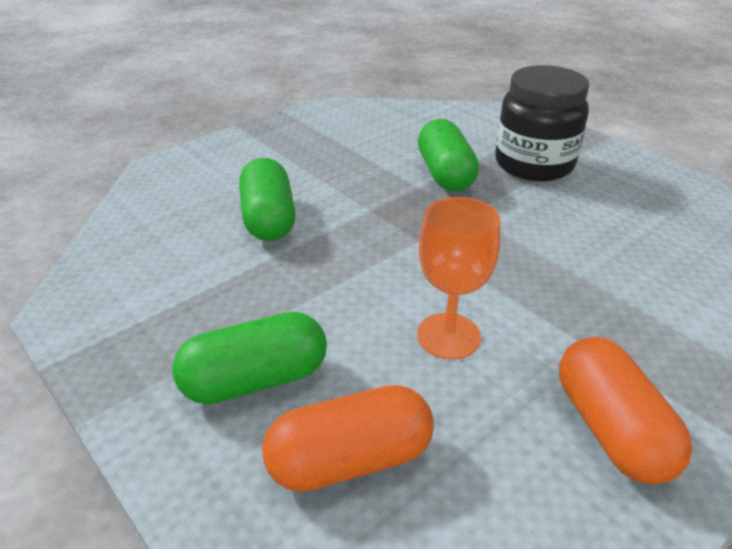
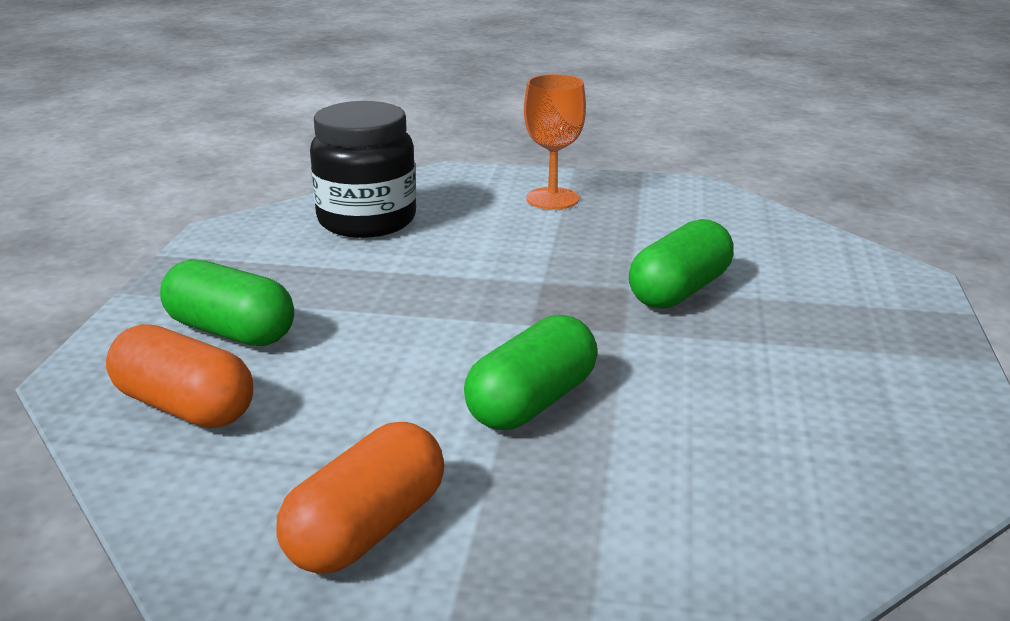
camera: 50 degrees right, 10 degrees down
(268, 219) = (448, 245): green capsule -> green capsule (532, 402)
(448, 336) = (397, 393): orange goblet -> orange goblet (552, 199)
(534, 164) = (805, 331): black jar -> black jar (367, 220)

